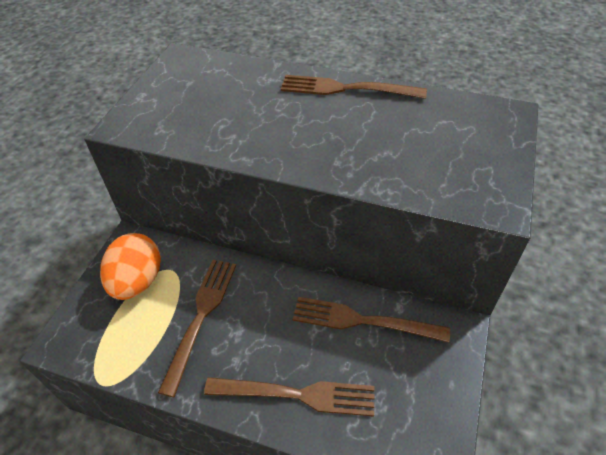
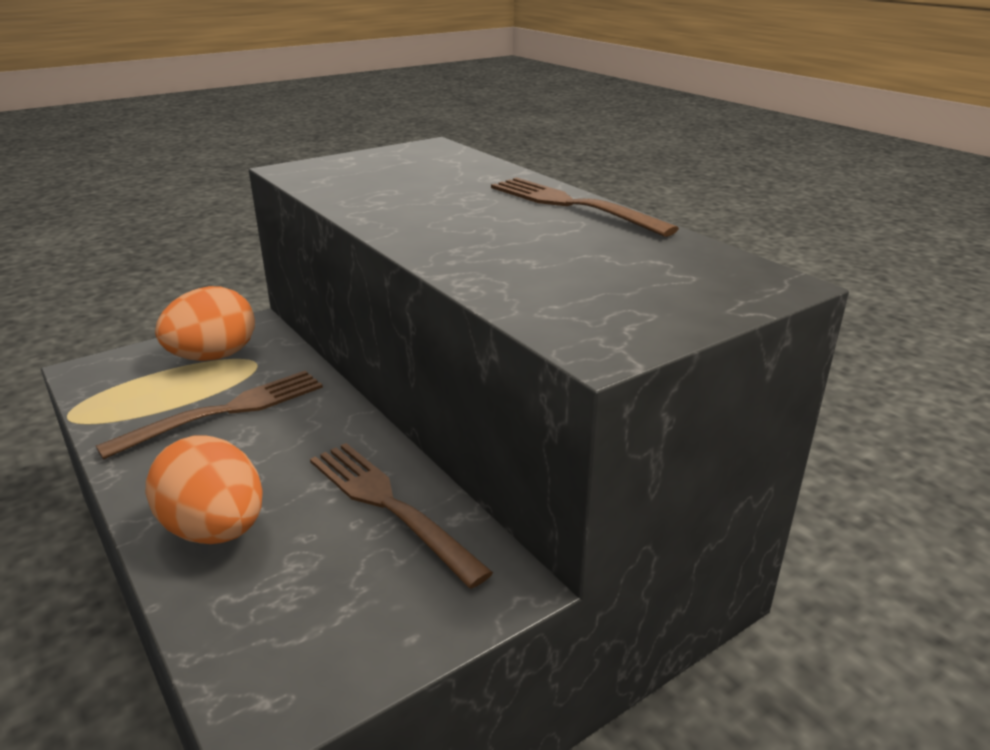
camera: 35 degrees right, 20 degrees down
(297, 394) = (215, 530): brown fork -> orange egg

